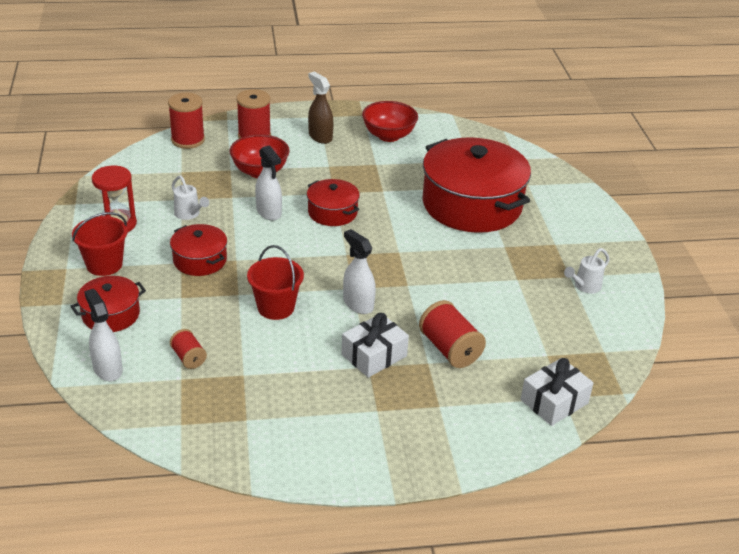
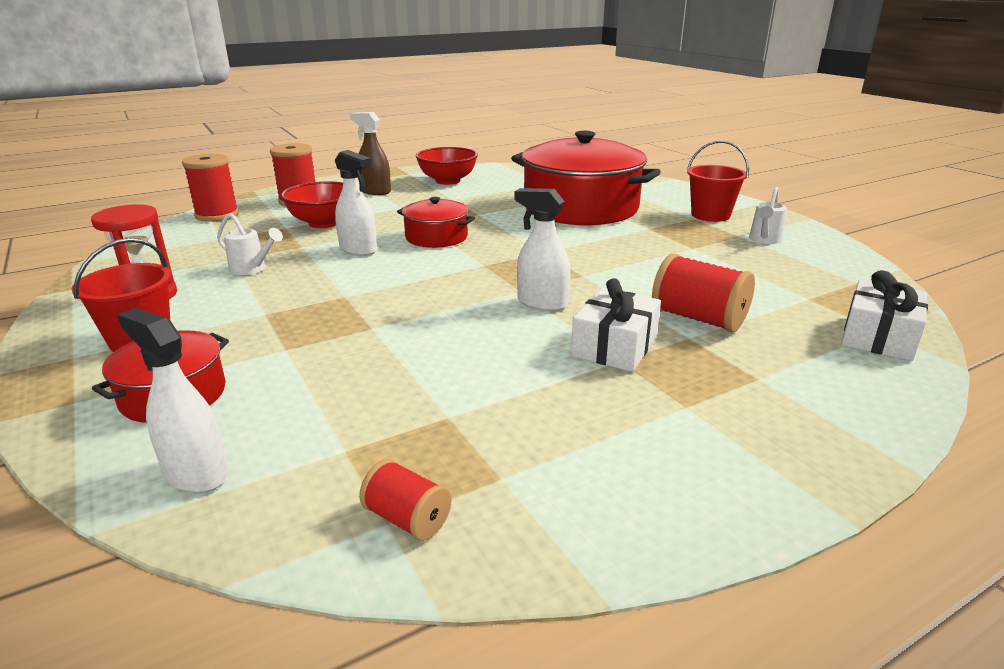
camera: 20 degrees left, 10 degrees down
(188, 357) = (341, 418): red spool -> red spool (407, 519)
(200, 260) = (292, 306): red pot -> none
(276, 307) = (436, 329): red bucket -> red bucket (710, 215)

